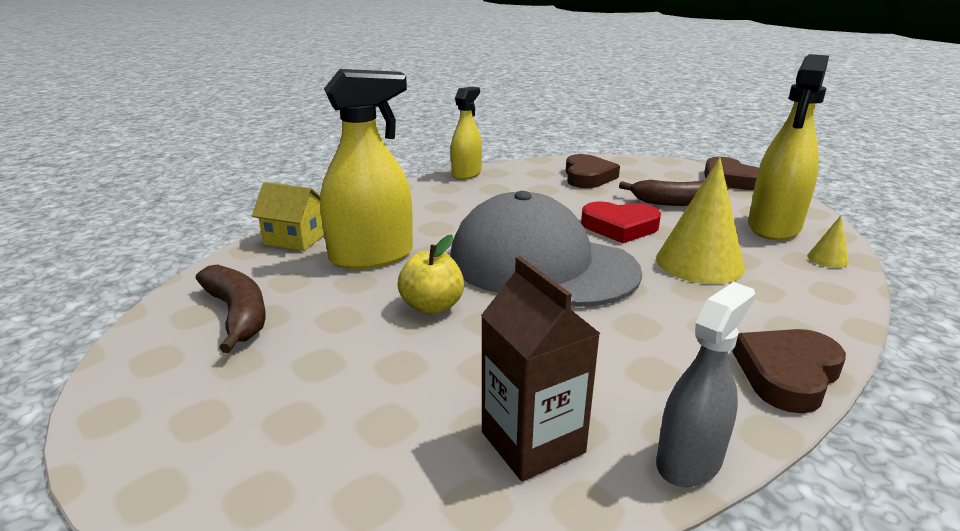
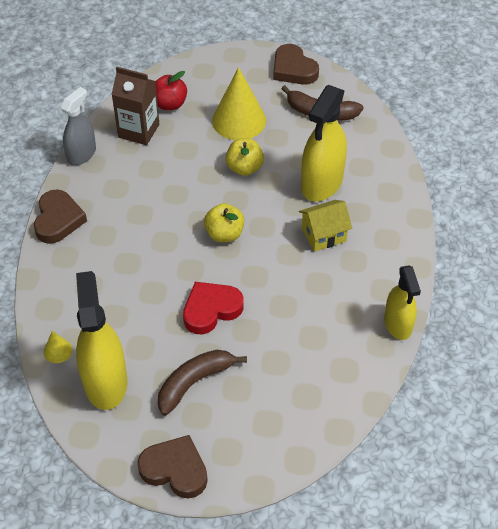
camera: 140 degrees right, 25 degrees up
(295, 239) = (384, 170): yellow house -> yellow house (323, 235)
(417, 461) = (170, 104): none -> red apple
(541, 264) = (224, 234): grey cap -> yellow apple
(588, 177) = (299, 388): brown heart -> brown heart (293, 69)
(689, 460) = (81, 154): grey spray bottle -> grey spray bottle turned 150 degrees counterclockwise
(699, 263) = (136, 293): yellow cone -> yellow cone (239, 120)

